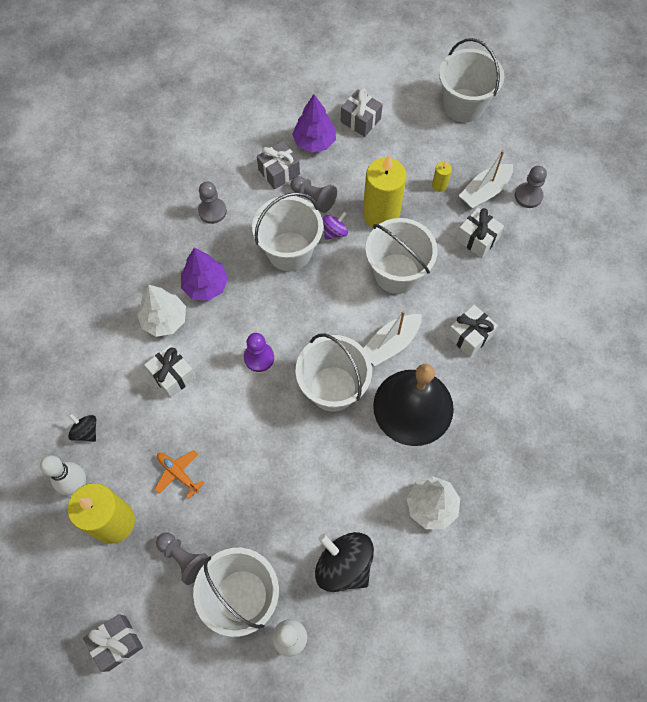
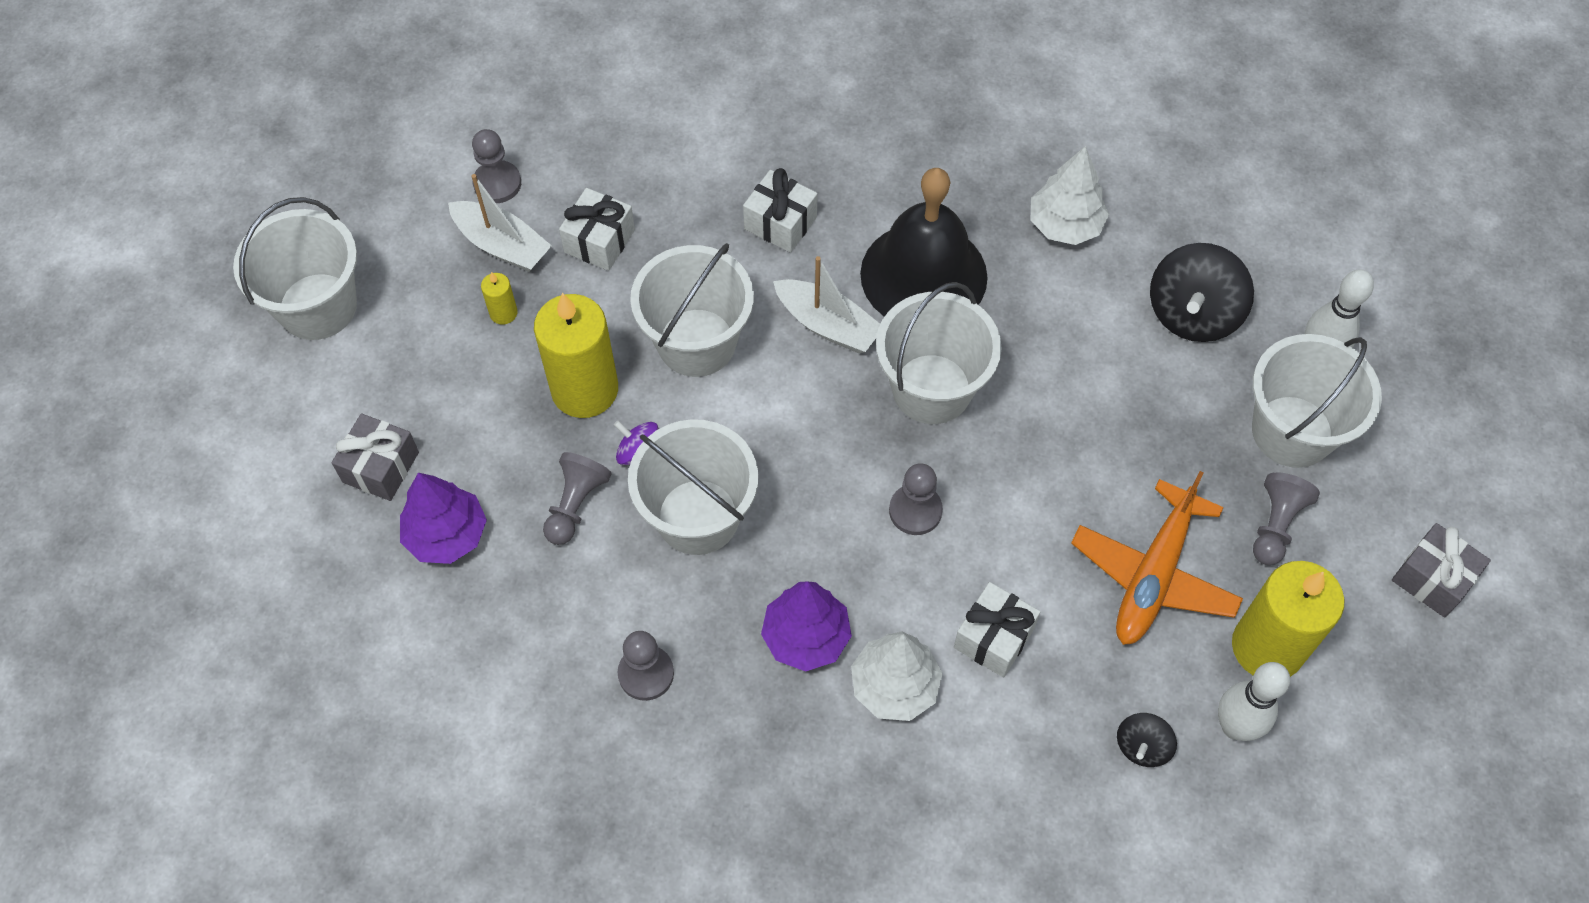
camera: 105 degrees left, 5 degrees down
(178, 473) = (1153, 575): orange plane -> orange plane, size x1.92
(259, 357) = (915, 511): purple pawn -> grey pawn
(279, 172) = (530, 579): grey gift -> none

